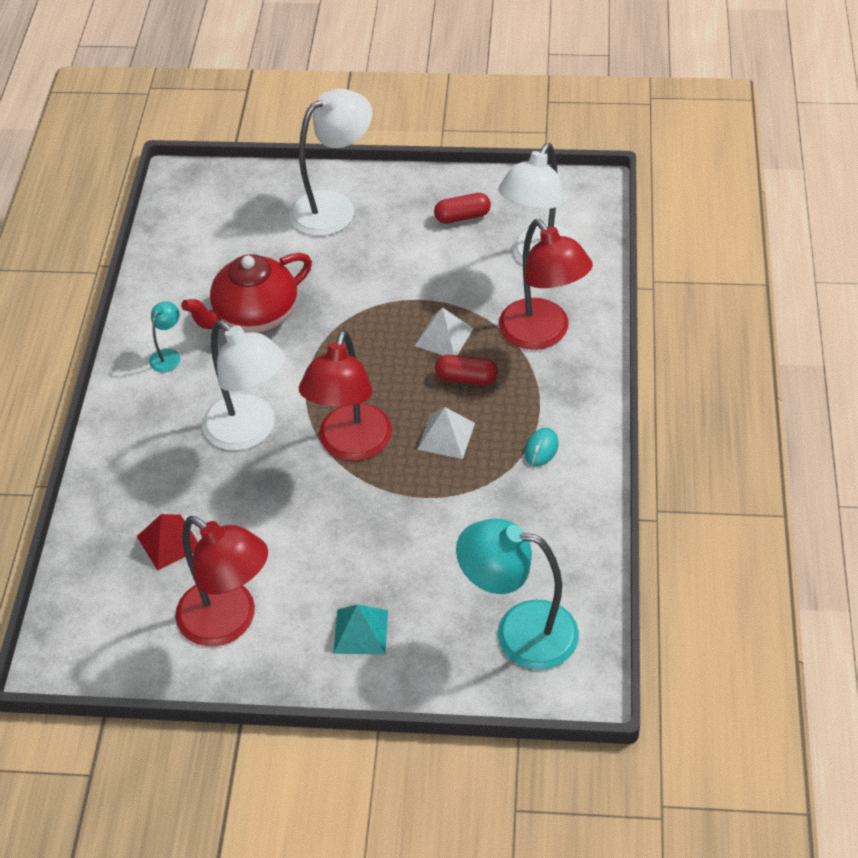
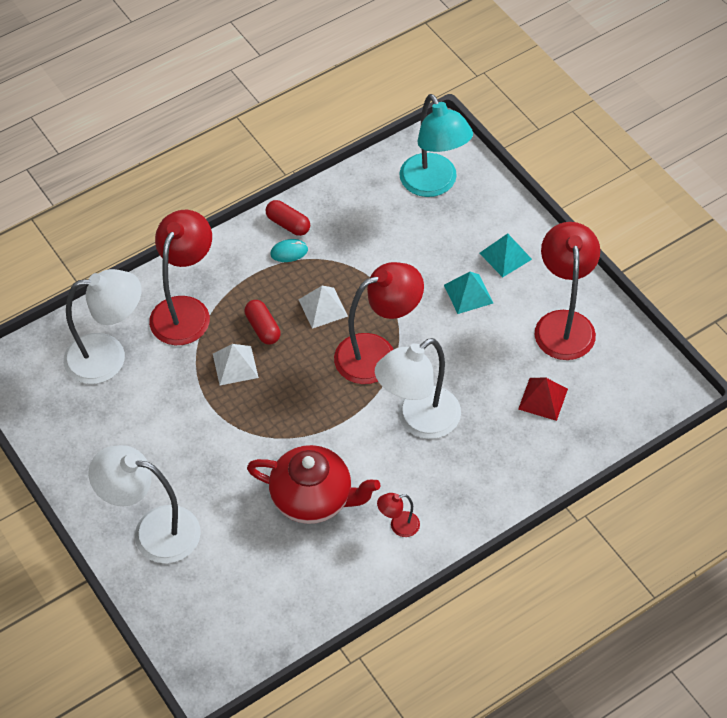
camera: 130 degrees left, 5 degrees up
(168, 355) = (398, 526): turquoise lamp -> red lamp
(250, 431) = (418, 420): white lamp -> white lamp turned 135 degrees counterclockwise
(346, 564) = (468, 294): none -> turquoise pyramid
(462, 217) = (98, 434): red capsule -> red capsule (288, 224)

